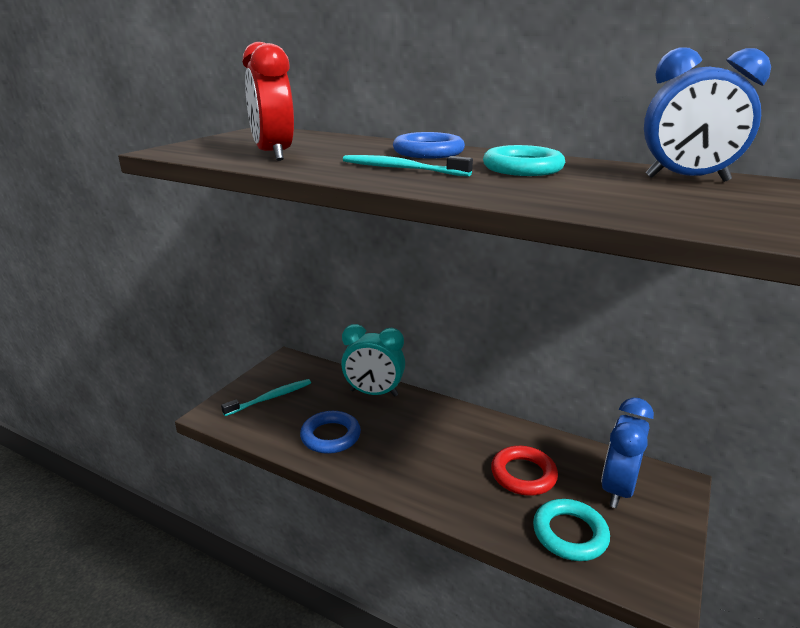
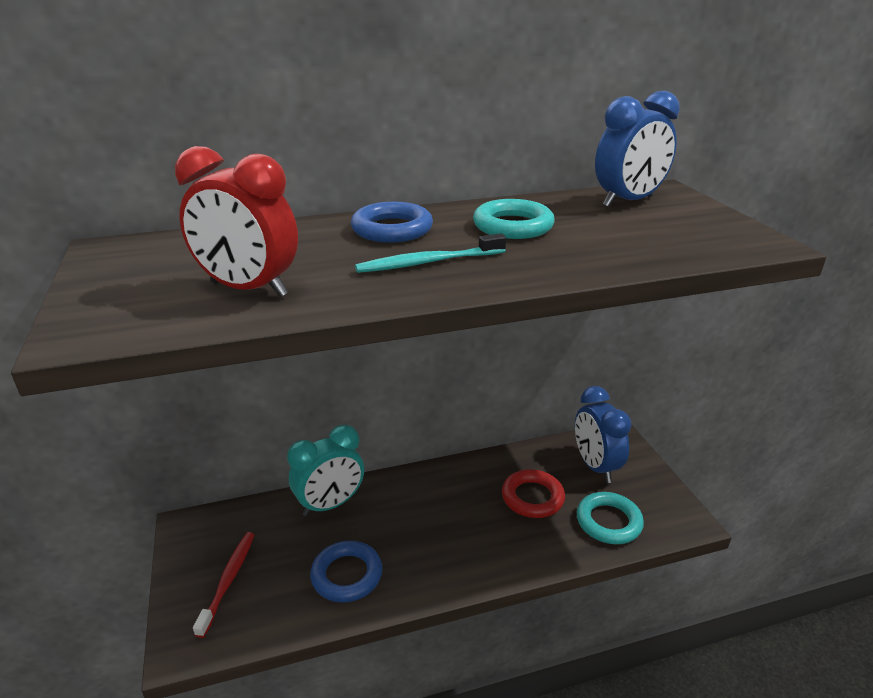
camera: 45 degrees left, 5 degrees up
(270, 398) = (228, 581): turquoise toothbrush -> red toothbrush

